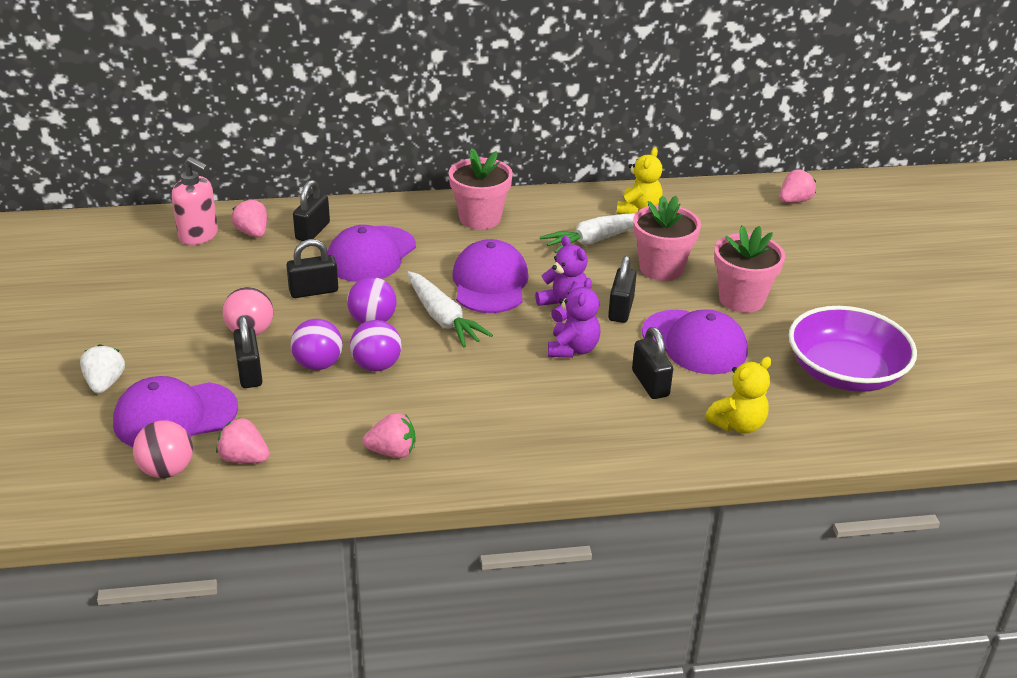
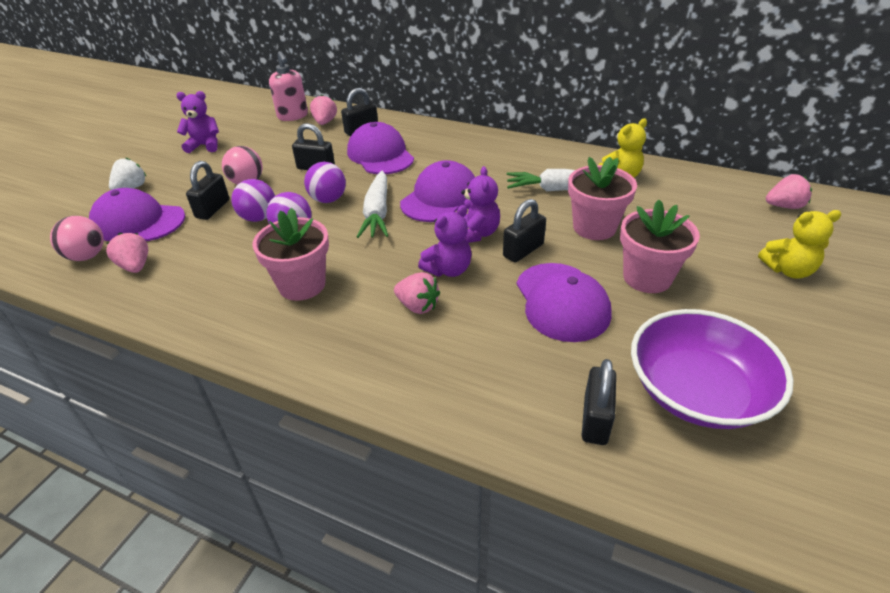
camera: 35 degrees right, 5 degrees up
(129, 305) = (205, 146): none -> purple teddy bear
(371, 255) = (380, 155): purple cap -> purple cap turned 90 degrees clockwise
(392, 452) = (225, 301): pink strawberry -> pink strawberry (417, 306)
(480, 218) = (484, 150): pink flower pot -> pink flower pot (302, 285)
(650, 383) = (483, 324): black padlock -> black padlock (595, 419)
(738, 424) = (527, 399): yellow teddy bear -> yellow teddy bear (788, 270)

